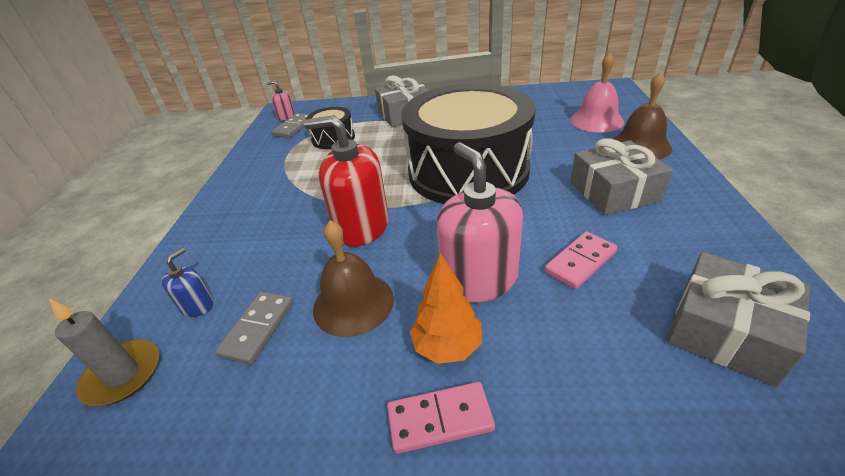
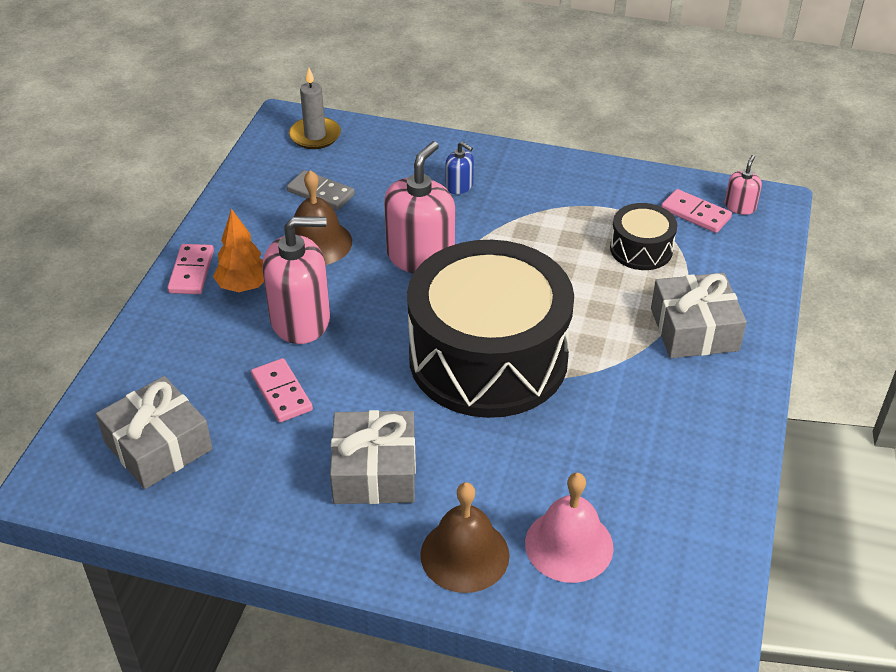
camera: 100 degrees right, 5 degrees up
(197, 305) = (365, 161): blue soap dispenser -> blue soap dispenser (459, 186)
(293, 127) = (695, 213): grey domino -> pink domino
(362, 226) = (420, 257): red soap dispenser -> pink soap dispenser

